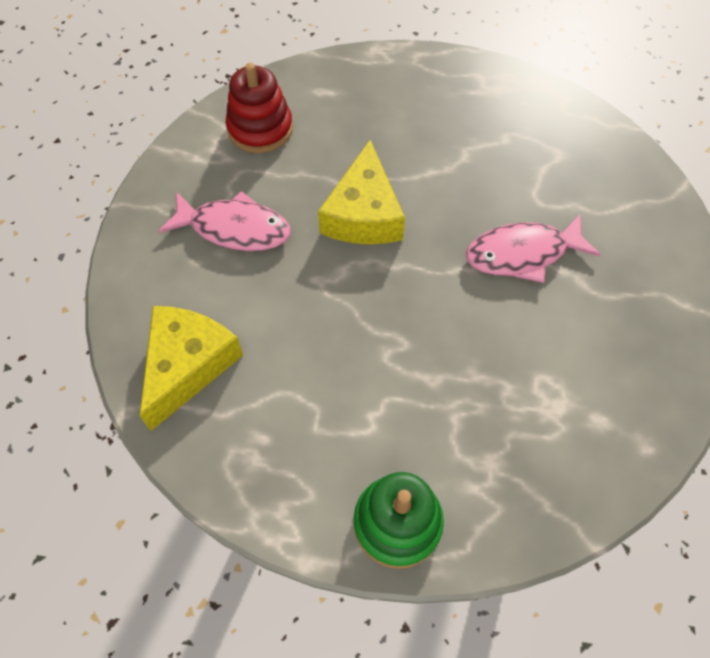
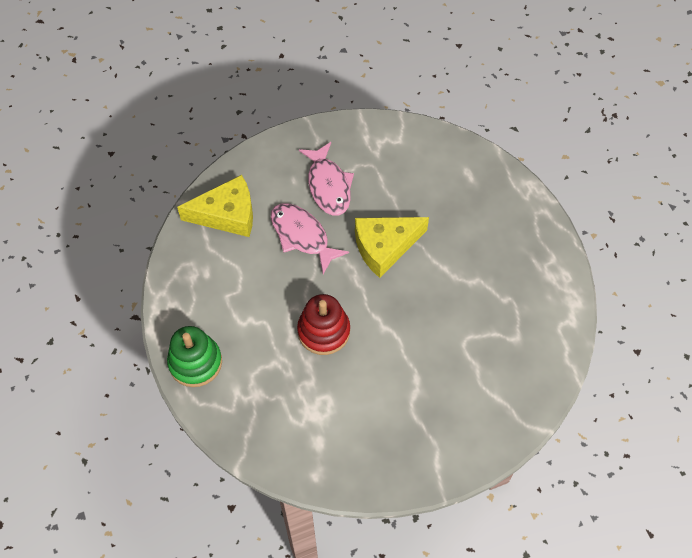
camera: 60 degrees right, 0 degrees up
(260, 129) = (412, 157): red stacking toy -> red stacking toy (324, 331)
(522, 254) = (413, 350): pink fish -> pink fish (302, 236)

